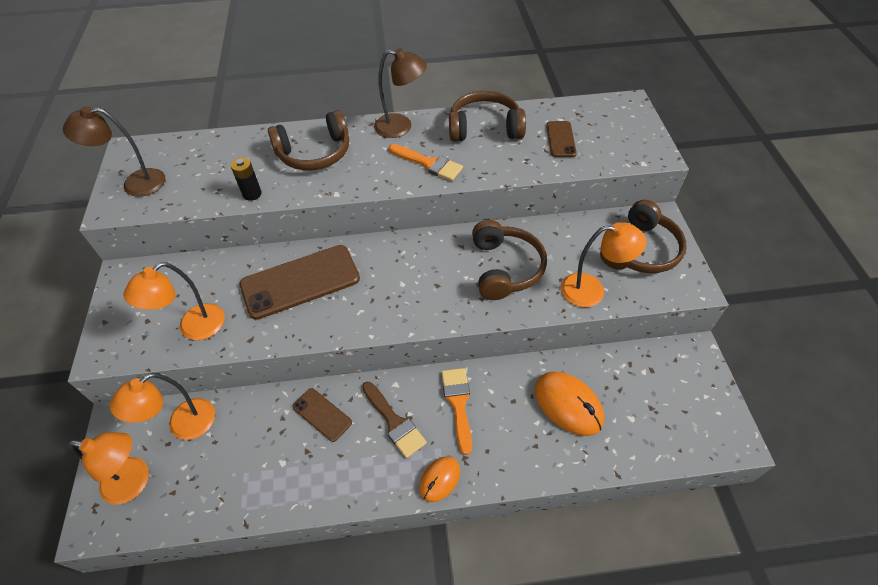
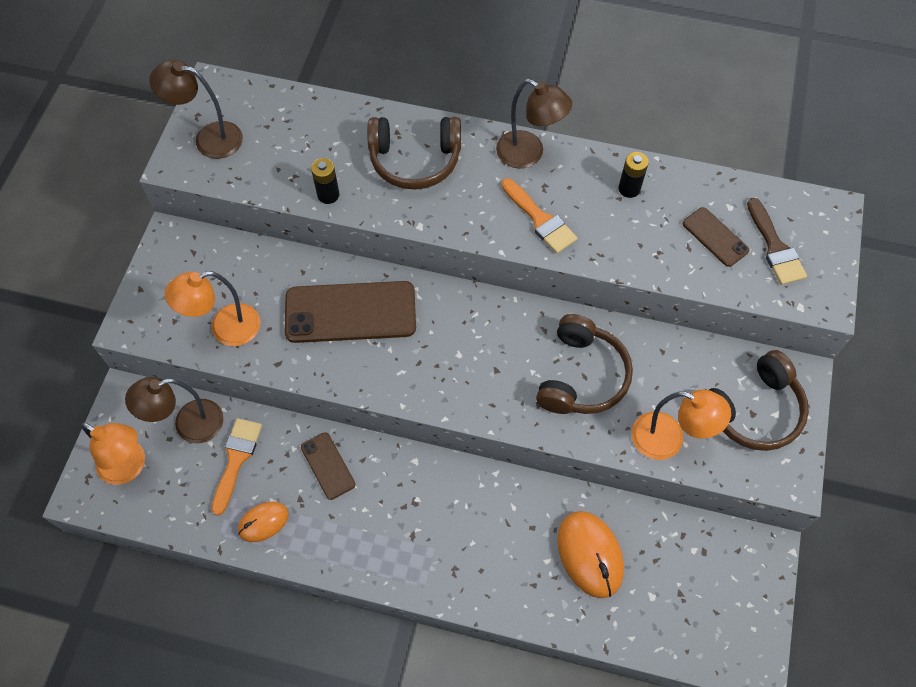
camera: 20 degrees right, 10 degrees up
(183, 425) = (188, 425): orange lamp -> brown lamp
(394, 422) = (398, 503): brown brush -> brown brush (775, 247)
(439, 479) = (420, 581): orange mouse -> orange mouse (263, 522)
(458, 403) = (472, 507): orange brush -> orange brush (236, 459)
(484, 128) = (629, 189): brown headphones -> black battery
(560, 139) = (715, 237): brown phone -> brown phone turned 60 degrees counterclockwise

